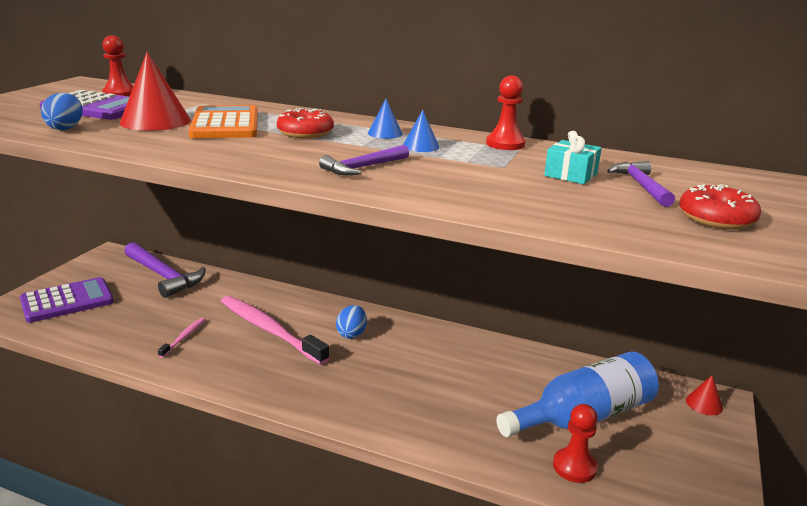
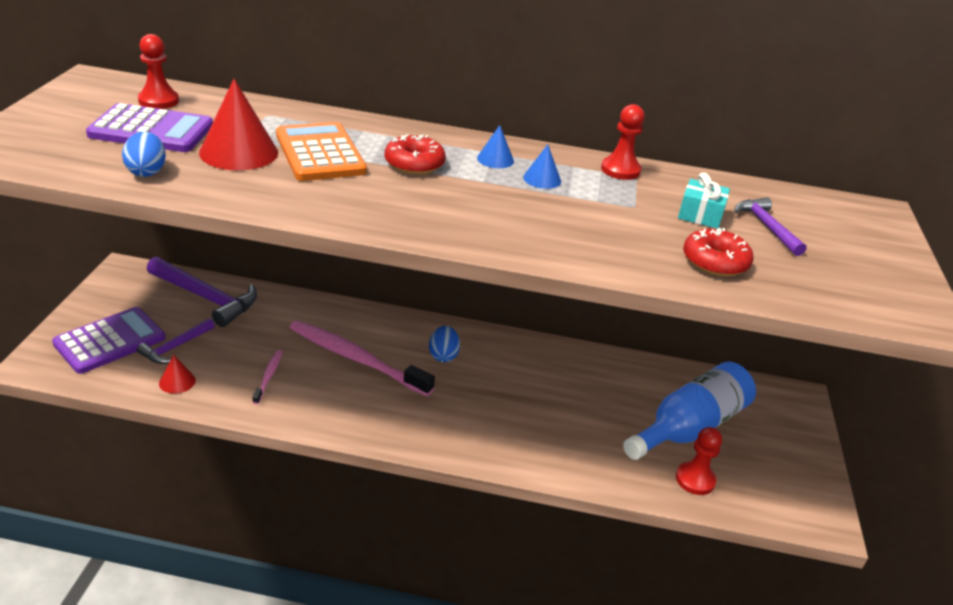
camera: 15 degrees left, 10 degrees up
(363, 167) = (505, 218): purple hammer -> purple hammer (175, 347)
(704, 404) = (788, 402): red cone -> red cone (177, 381)
(716, 218) = (843, 268): red donut -> red donut (715, 262)

